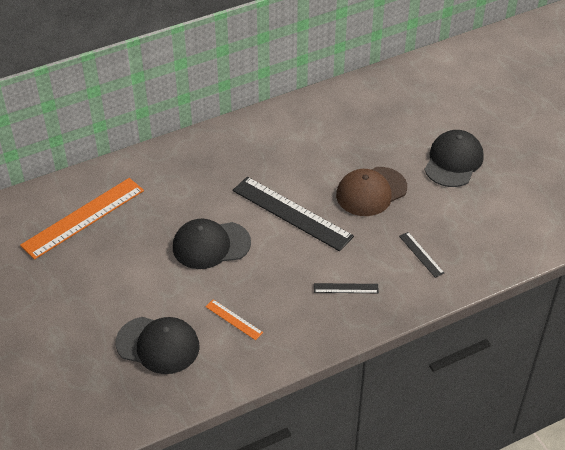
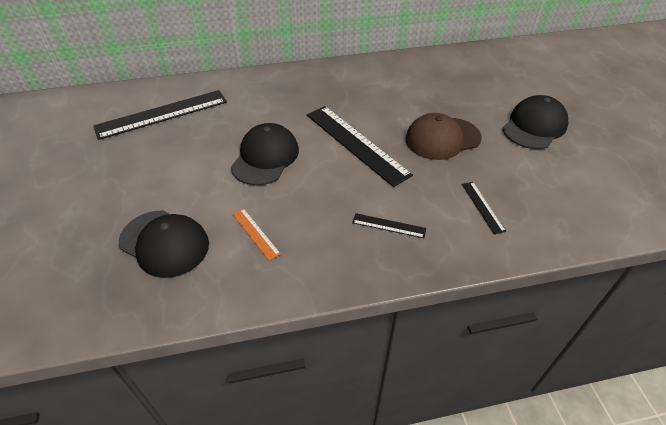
camera: 15 degrees right, 0 degrees up
(83, 217) = (162, 114): orange ruler -> black ruler
(211, 245) = (265, 157): black cap -> black cap turned 105 degrees clockwise

